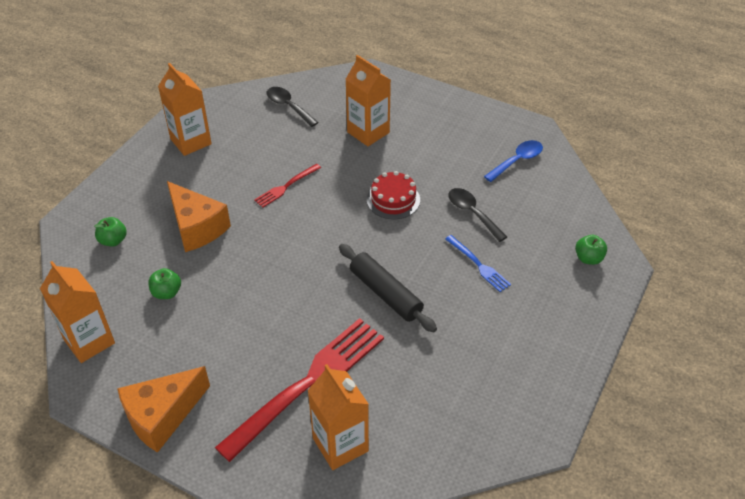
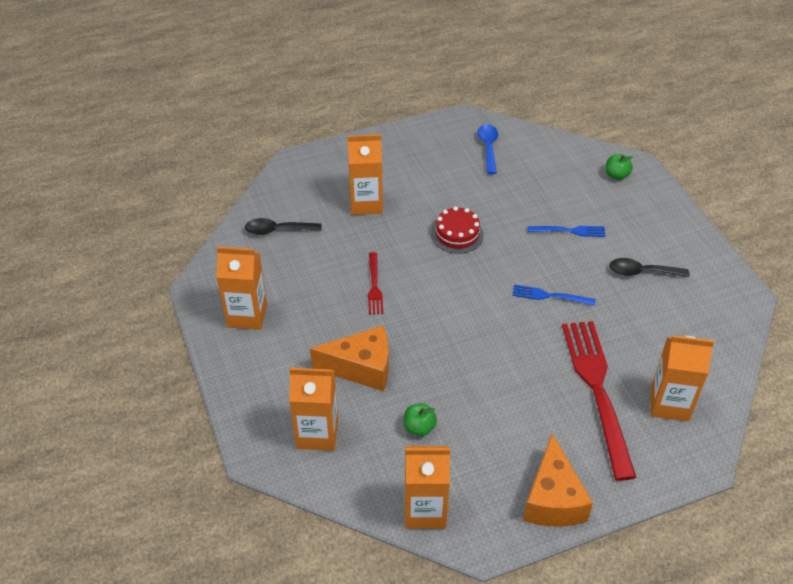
camera: 50 degrees left, 0 degrees up
(113, 240) = (317, 433): green apple -> orange carton
(385, 293) = (549, 296): black rolling pin -> blue fork
(472, 213) = (516, 202): black spoon -> black spoon (641, 272)

